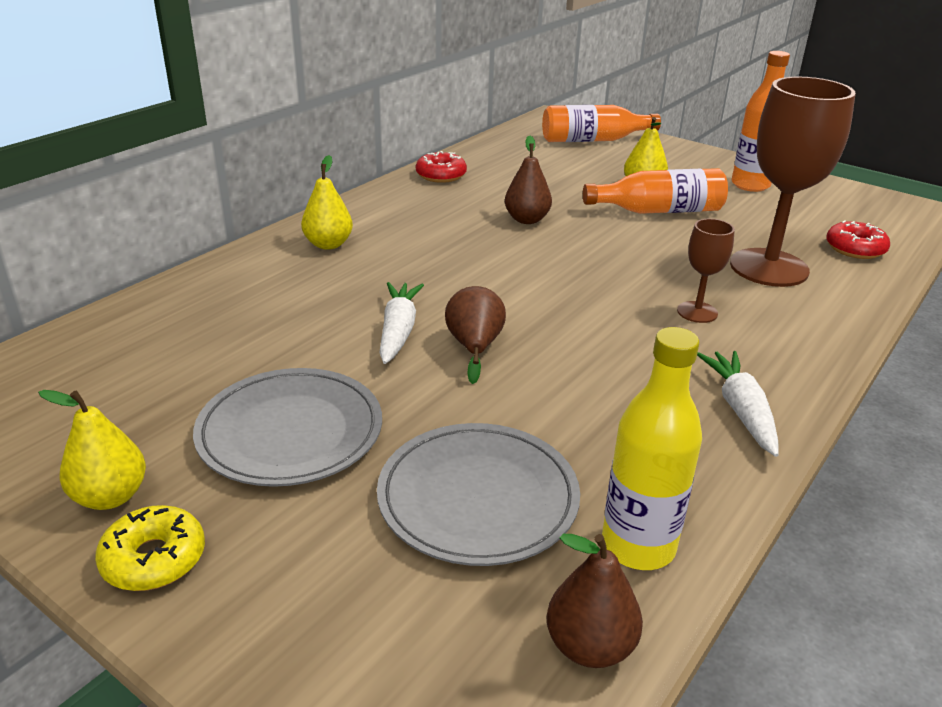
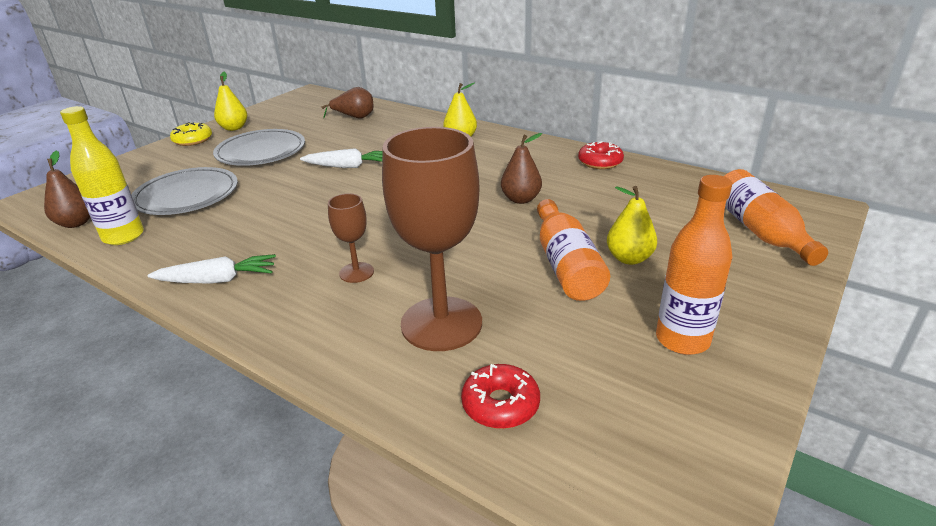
camera: 90 degrees right, 0 degrees up
(474, 347) = (324, 188): brown pear -> brown pear (354, 117)

